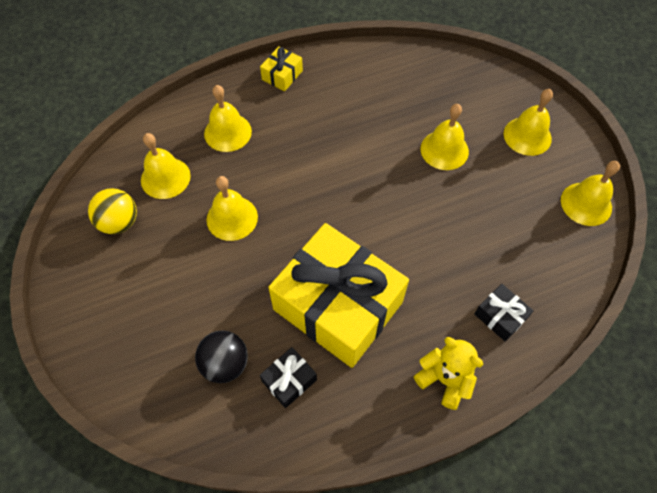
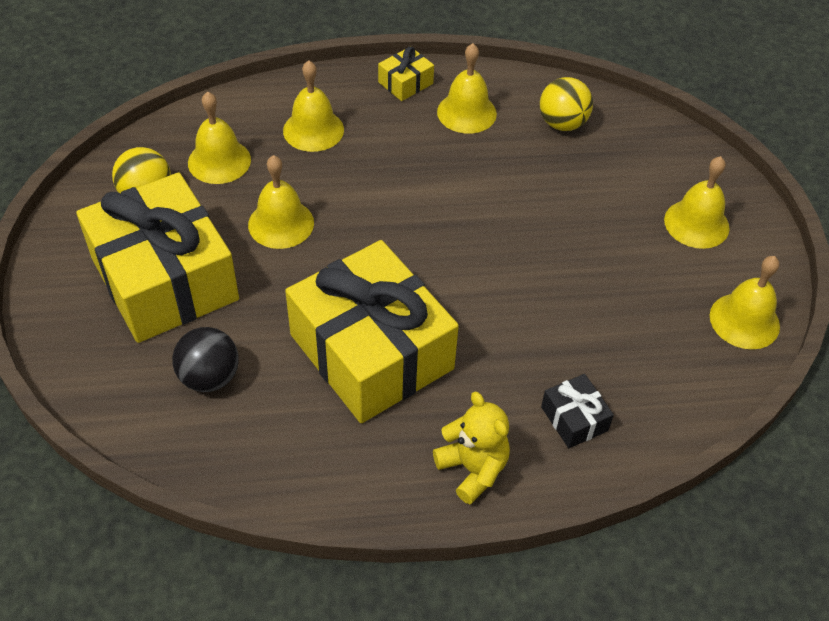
camera: 15 degrees right, 10 degrees down
(160, 290) = (164, 279): none -> yellow gift
(289, 380) = (278, 416): black gift -> none
(407, 80) = (562, 123): none -> yellow ball
(444, 150) = (579, 213): yellow bell -> yellow bell (466, 112)

